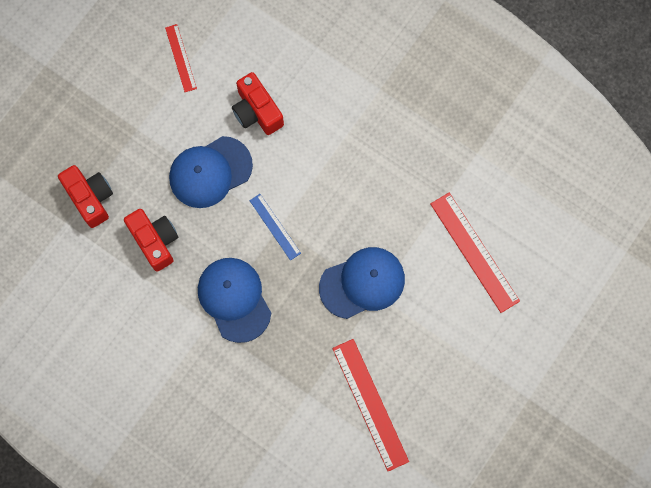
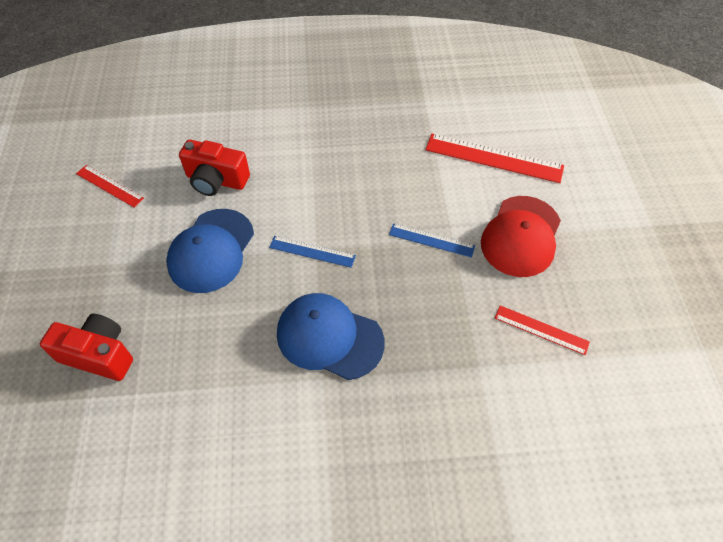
camera: 40 degrees left, 20 degrees down
(155, 241) = (202, 344): red camera -> none
(362, 283) = (431, 240): blue cap -> blue ruler
(370, 404) = (541, 330): red ruler -> red ruler, size x0.57
(426, 330) = (521, 236): none -> red cap

